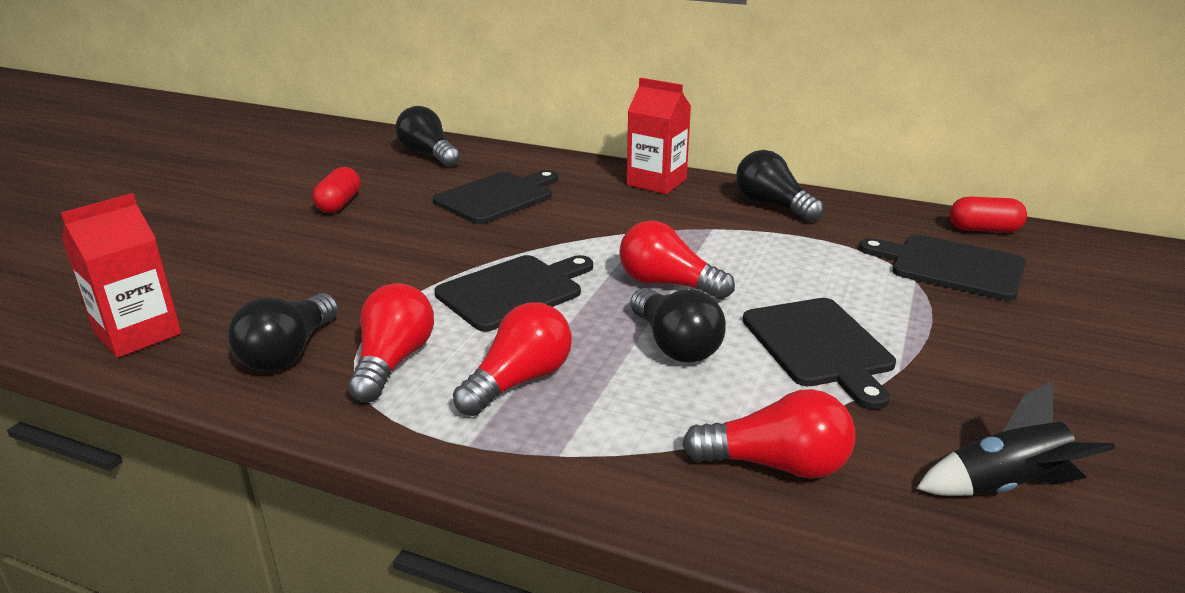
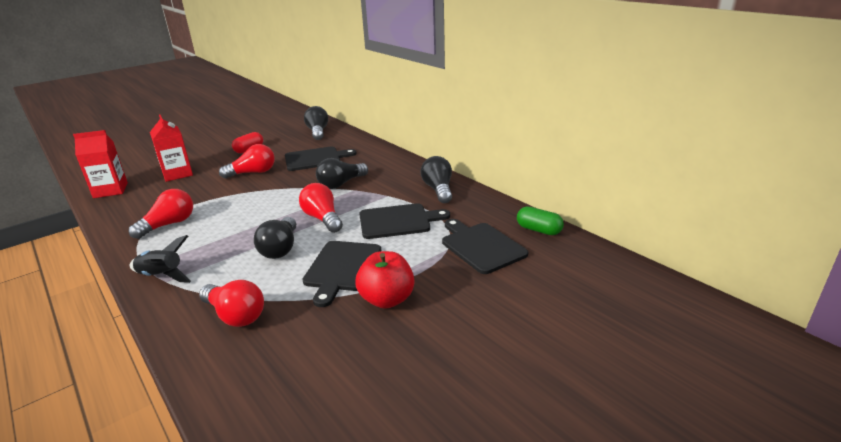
camera: 30 degrees right, 0 degrees up
(288, 352) = (142, 211): black light bulb -> black light bulb (341, 184)
(514, 291) = (255, 205): black cutting board -> black cutting board (398, 221)
(519, 381) = (198, 246): red light bulb -> red light bulb (253, 173)
(656, 182) = (399, 165): red carton -> red carton (177, 174)
(951, 369) = (387, 299): none -> red apple
(984, 229) = (538, 230): red capsule -> green capsule
(1004, 486) = (314, 363): black rocket -> black rocket (162, 276)

